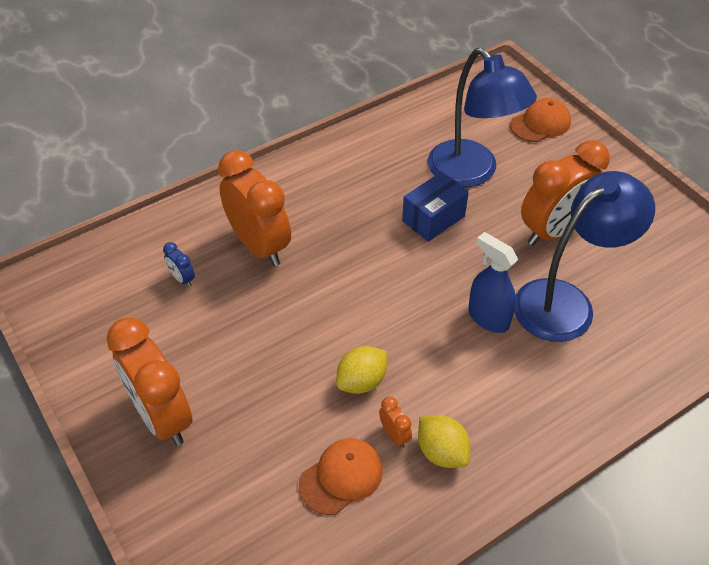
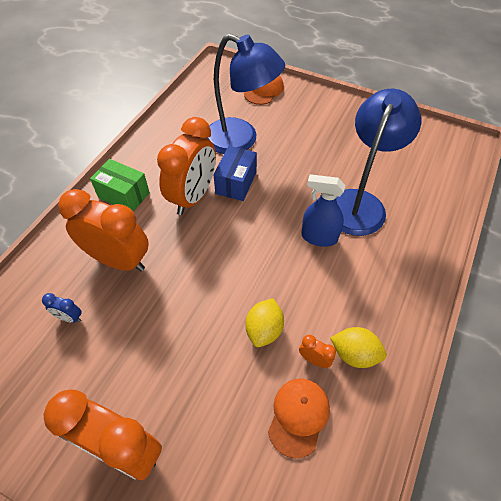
camera: 30 degrees left, 5 degrees up
(304, 182) = (124, 195): none -> green box
(554, 231) = (320, 158): orange clock -> orange clock (193, 197)

